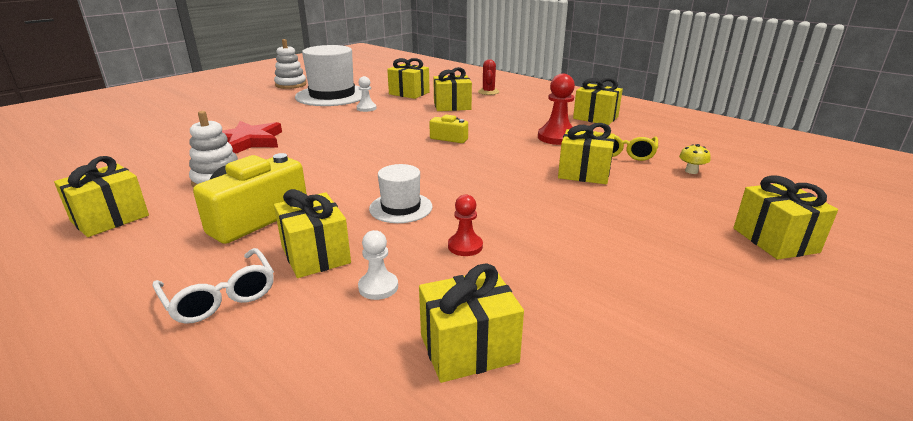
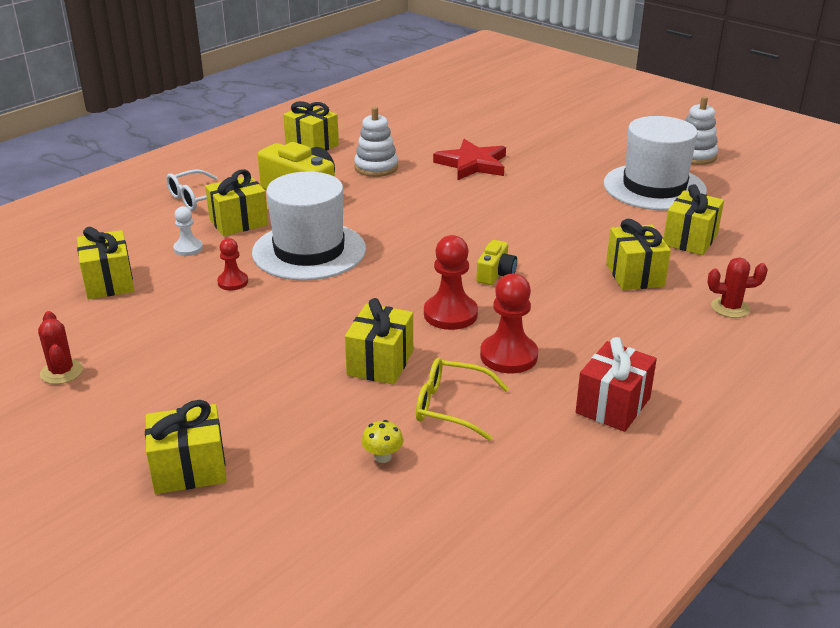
camera: 90 degrees right, 5 degrees up
(366, 108) = (603, 214): white pawn -> none
(401, 208) = (309, 251): white hat -> white hat, size x1.93
(509, 152) = (450, 314): none -> red pawn
(595, 118) = (613, 405): yellow gift -> red gift
(698, 351) = (62, 372): none -> red cactus

